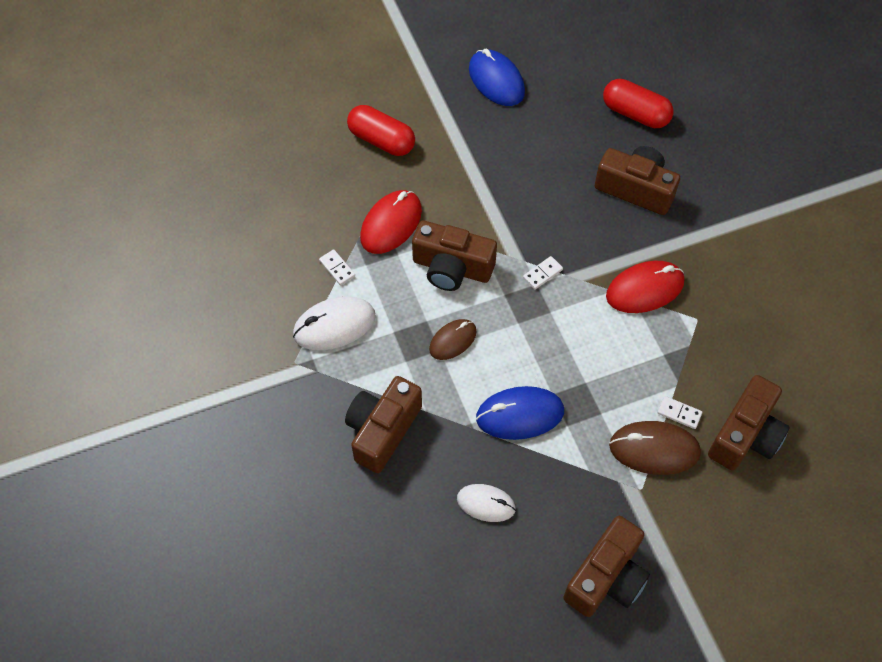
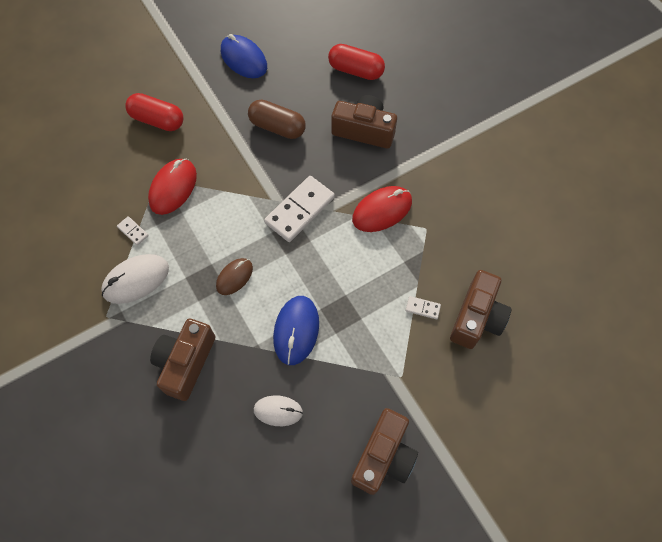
camera: 10 degrees left, 5 degrees up
(452, 268) = (226, 217): brown camera -> none
(520, 415) = (296, 330): blue mouse -> blue mouse turned 60 degrees counterclockwise
(528, 169) = (277, 127): none -> brown capsule
(542, 274) = (300, 210): white domino -> white domino, size x2.25
(654, 449) = (407, 341): brown mouse -> none

